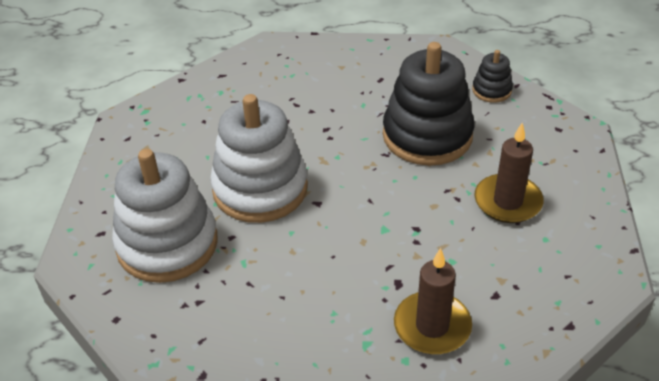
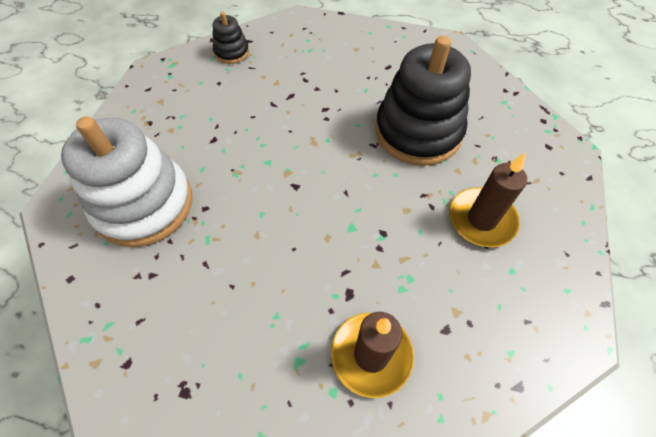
camera: 10 degrees right, 15 degrees up
(260, 189) = (247, 161): white stacking toy -> none
(491, 90) = (490, 94): black stacking toy -> black stacking toy (231, 52)

